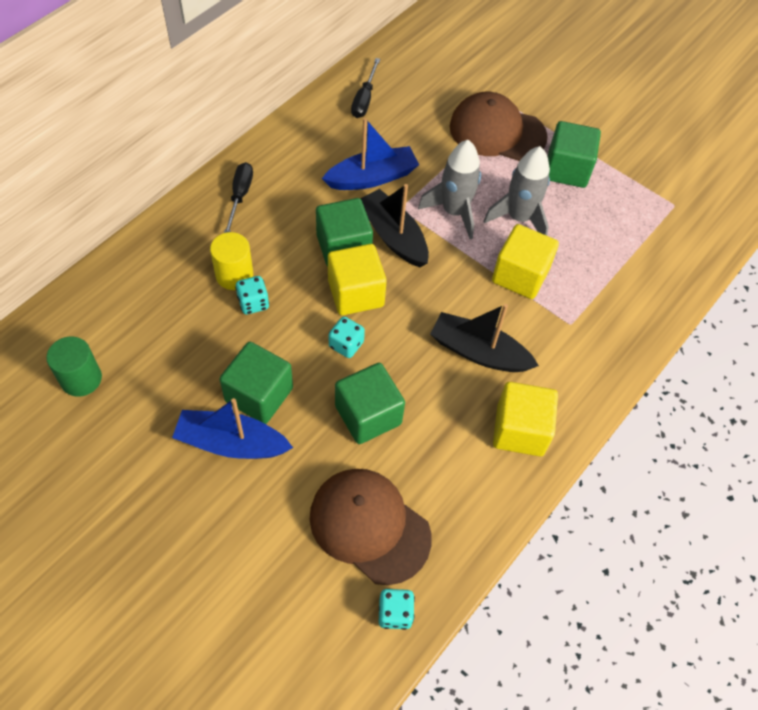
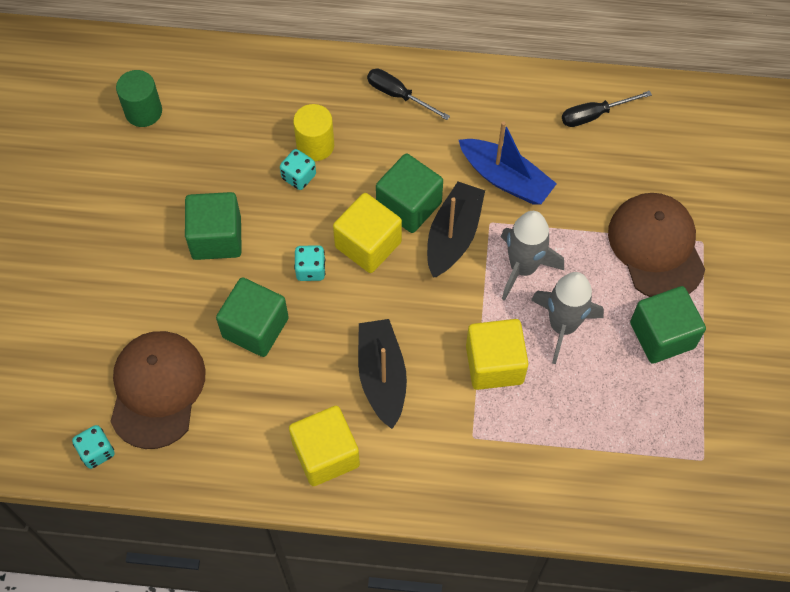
camera: 60 degrees right, 5 degrees up
(231, 443) = (161, 247): blue boat -> none
(240, 196) = (398, 95): black screwdriver -> black screwdriver turned 120 degrees counterclockwise

